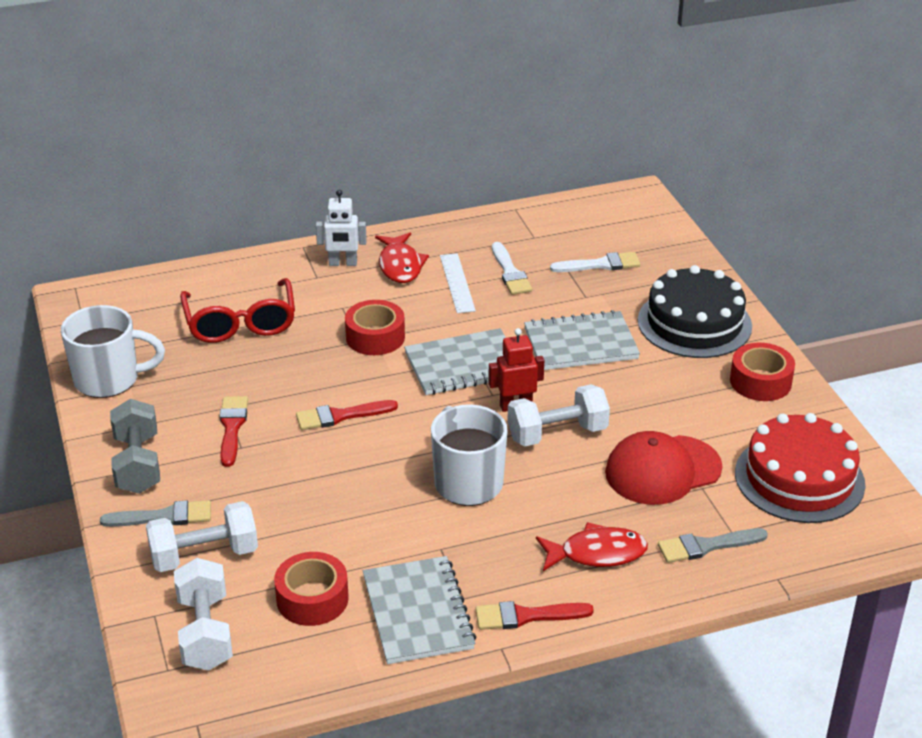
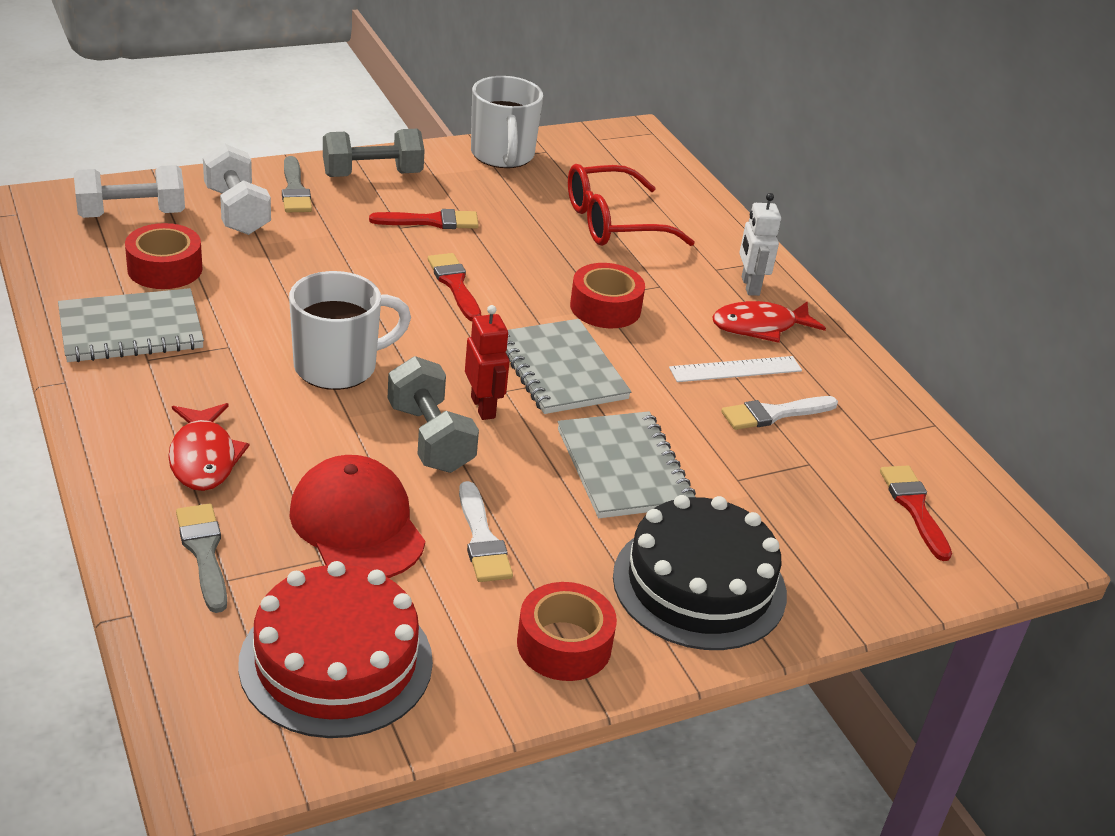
camera: 80 degrees right, 0 degrees up
(526, 616) = (109, 400): red brush -> red brush (914, 507)
(557, 433) = (430, 438): white dumbbell -> grey dumbbell
(600, 265) = (822, 498): white brush -> white brush (482, 539)

